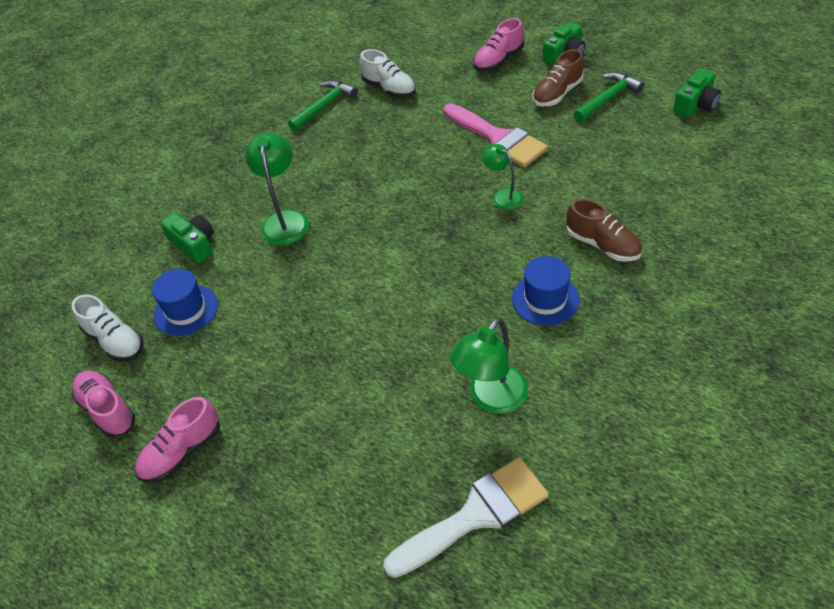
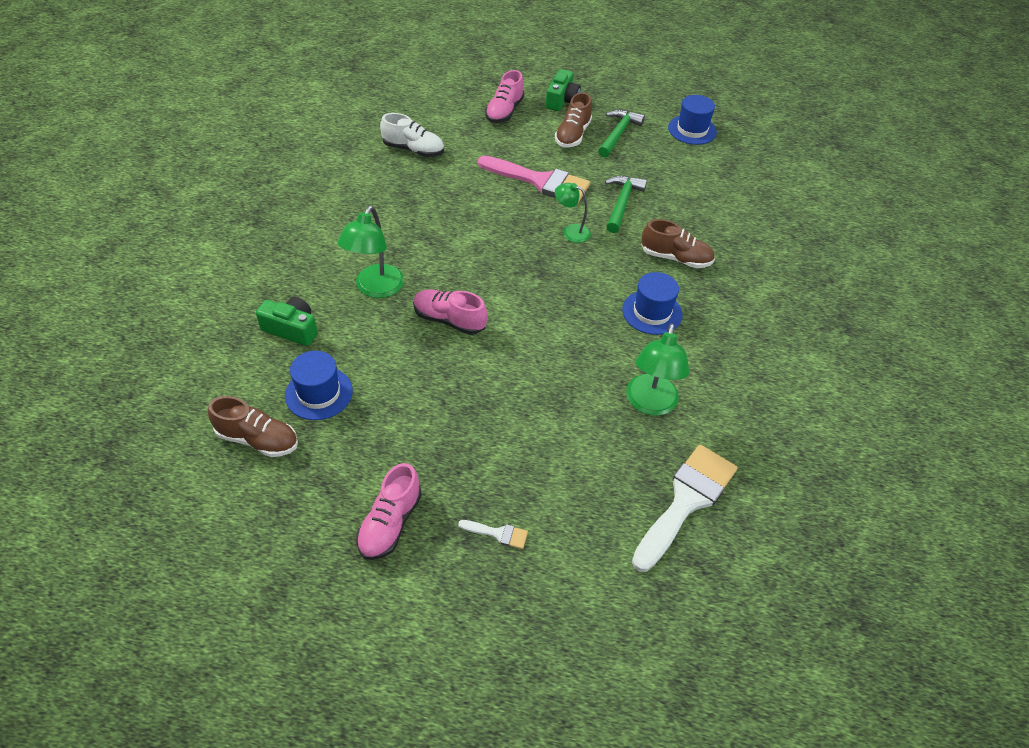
camera: 30 degrees left, 0 degrees up
(107, 410) = (288, 506): pink shoe -> pink shoe (449, 320)
(115, 341) = (257, 439): white shoe -> brown shoe
(271, 491) = (498, 533): none -> white brush
(285, 220) = (375, 289): green lamp -> green lamp turned 135 degrees counterclockwise
(324, 106) = (356, 175): green hammer -> green hammer (622, 203)
(695, 105) = (692, 130): green camera -> blue hat

